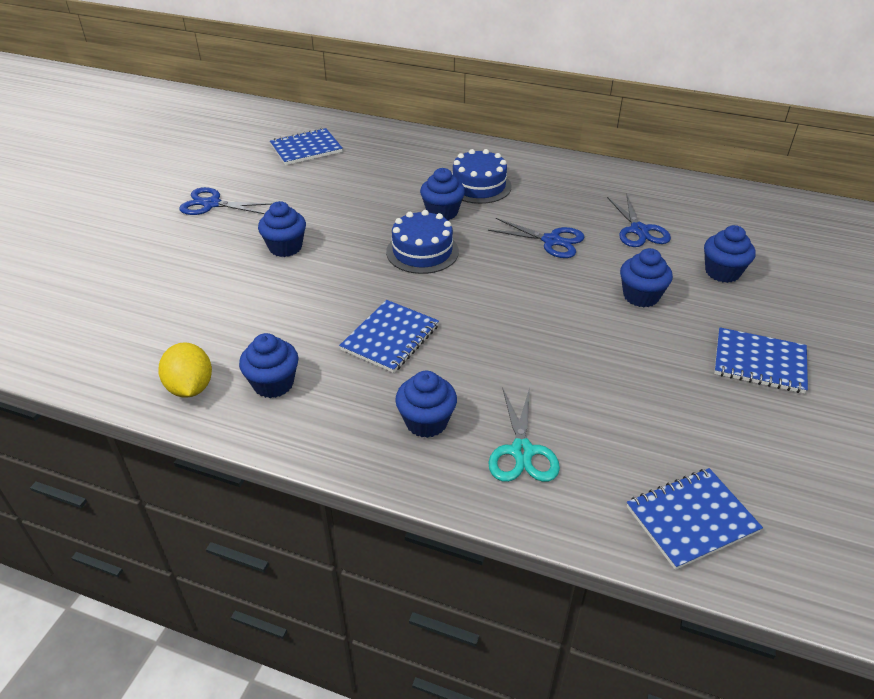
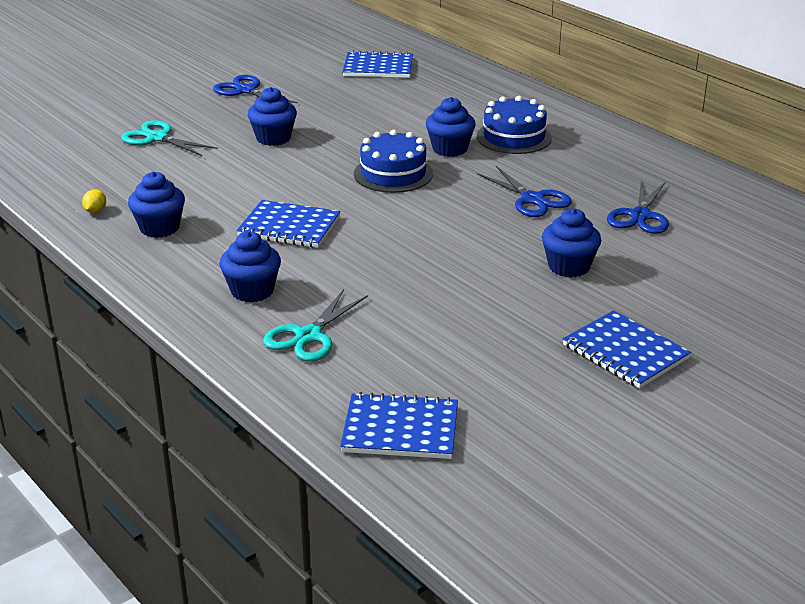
camera: 30 degrees right, 10 degrees down
(175, 281) = (157, 138): none -> turquoise scissors
(190, 387) = (95, 211): yellow lemon -> yellow lemon, size x0.49
(390, 338) = (289, 227): blue notebook -> blue notebook turned 45 degrees clockwise
(722, 272) = (687, 274): blue cupcake -> none

